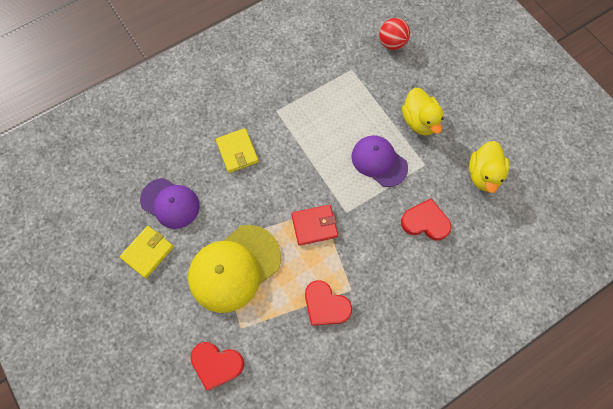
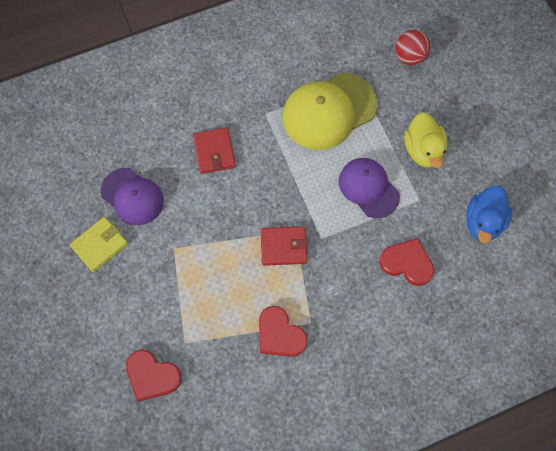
camera: 10 degrees right, 0 degrees up
(234, 268) = (189, 278): yellow cap -> yellow cap (329, 111)
(237, 152) = (214, 152): yellow wallet -> red wallet
(483, 175) = (483, 222): yellow duck -> blue duck

